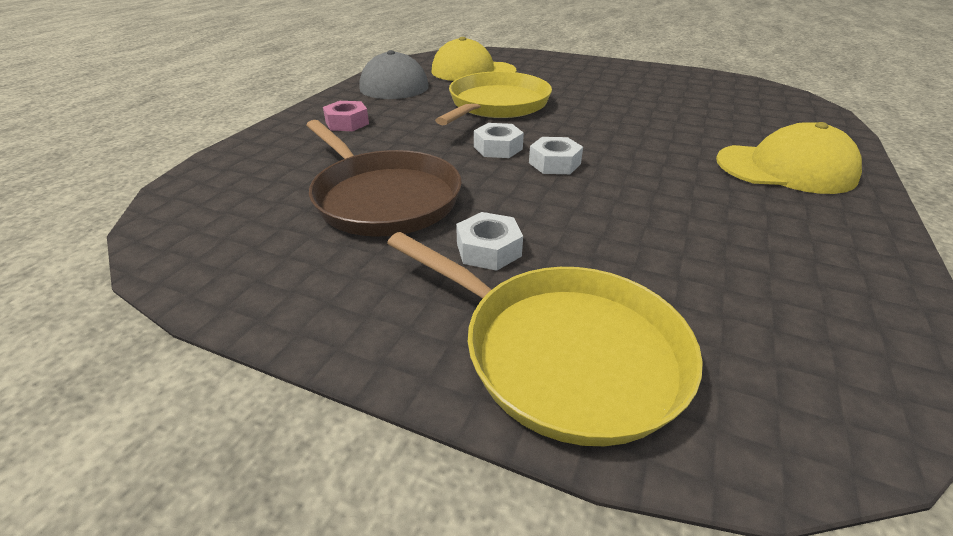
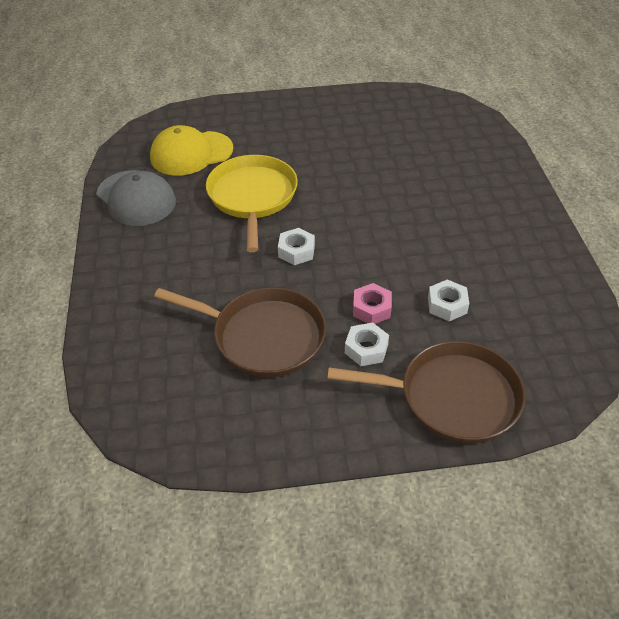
camera: 30 degrees left, 10 degrees up
(347, 123) = (152, 269): pink nut -> pink nut (371, 308)
(554, 163) = (347, 252): white nut -> white nut (447, 305)
(564, 353) = (452, 397): yellow pan -> brown pan
(785, 168) = (487, 199): yellow cap -> none

